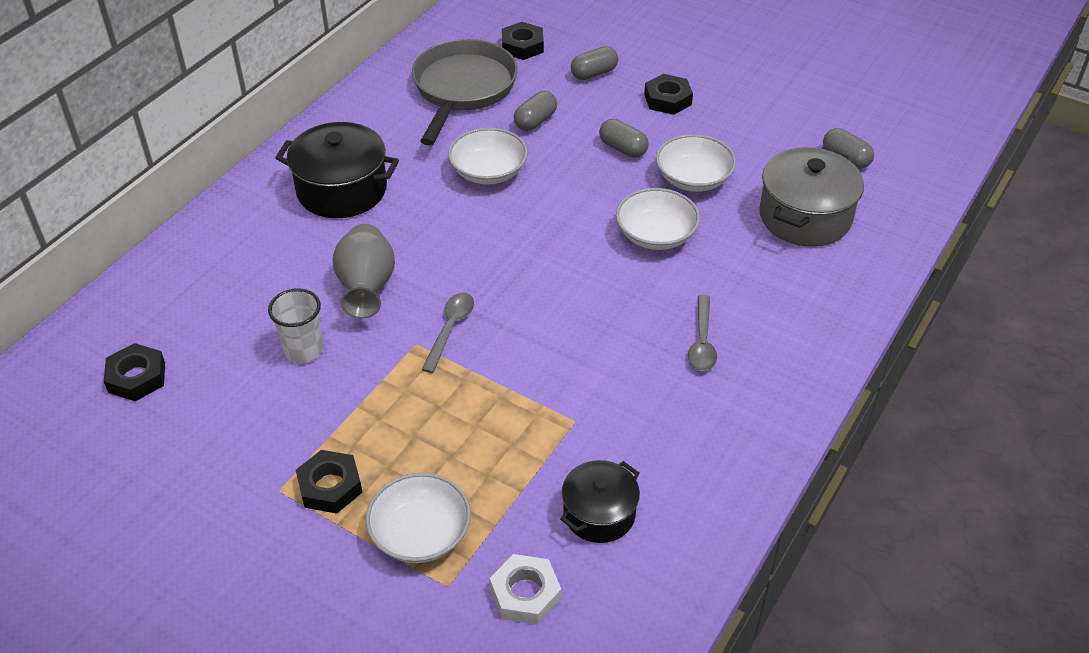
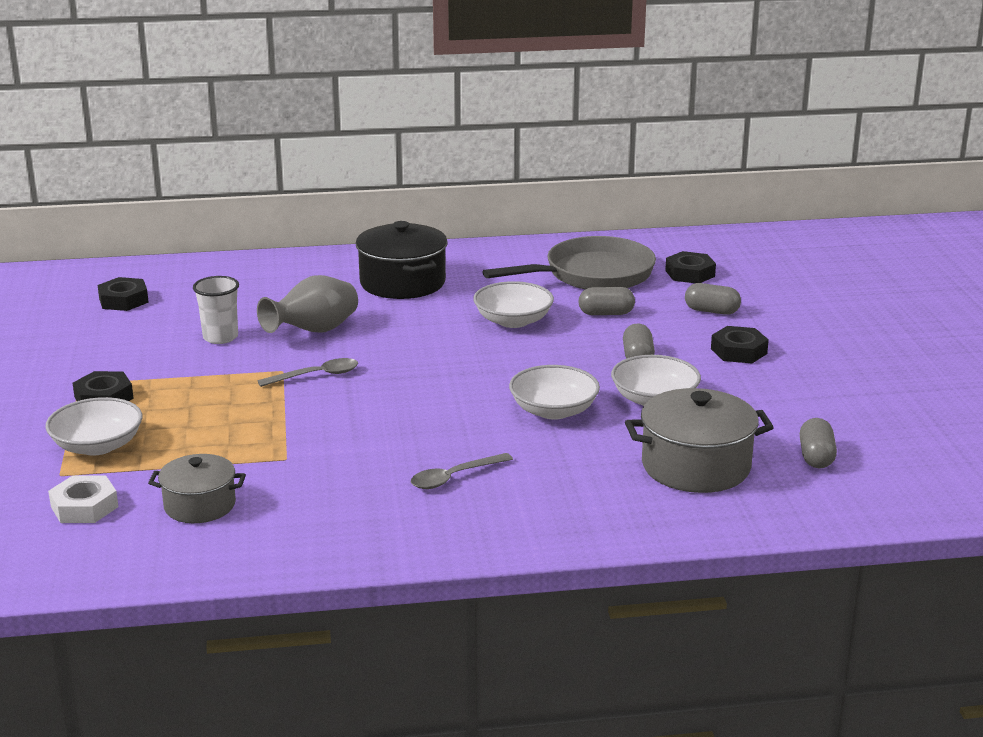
camera: 50 degrees right, 20 degrees down
(599, 514) = (200, 505): black pot -> grey pot

